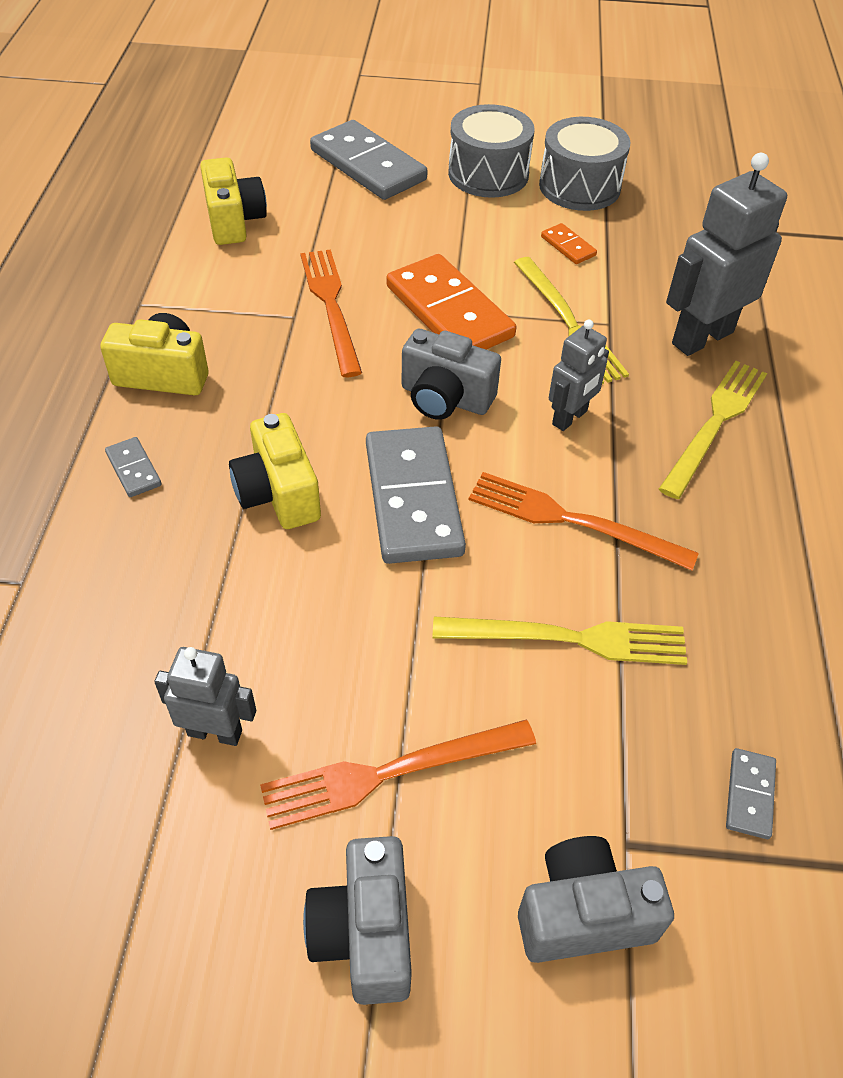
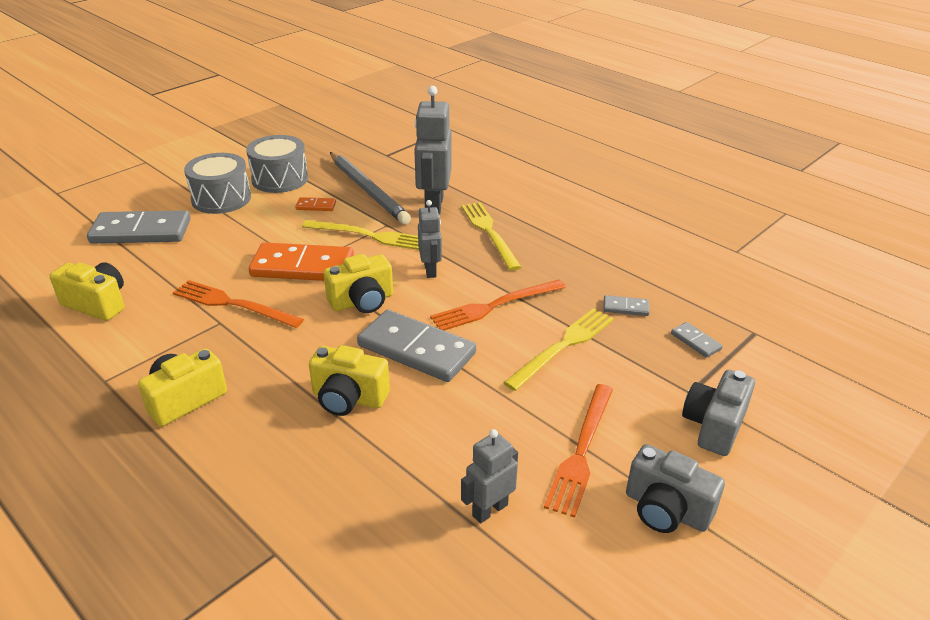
camera: 50 degrees left, 15 degrees down
(133, 469) = (247, 452): grey domino -> grey domino (625, 308)
(445, 398) = (362, 301): grey camera -> yellow camera
(654, 264) = (367, 190): none -> grey pencil

